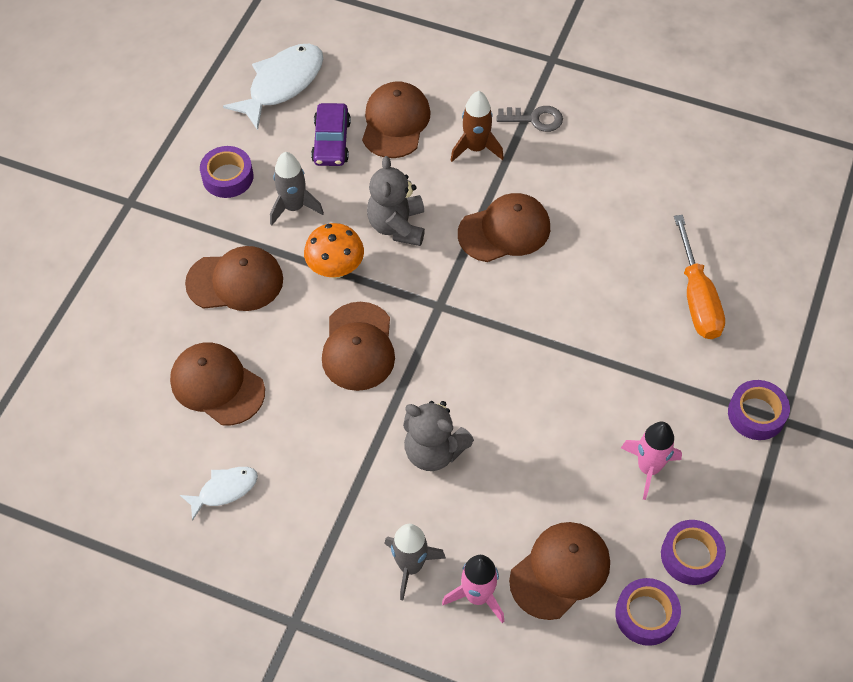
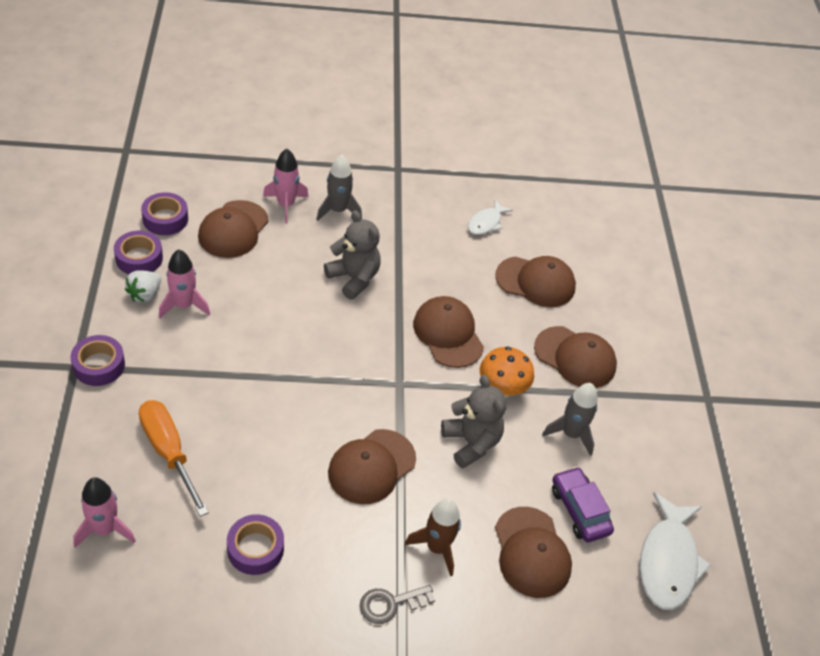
camera: 150 degrees right, 10 degrees down
(228, 177) = (646, 445): purple tape -> purple tape (255, 549)
(235, 281) = (575, 357): brown cap -> brown cap turned 120 degrees counterclockwise
(434, 451) = (354, 278): grey teddy bear -> grey teddy bear turned 45 degrees clockwise
(692, 496) = (145, 295): none -> white strawberry
(767, 243) = (105, 529): none -> pink rocket

